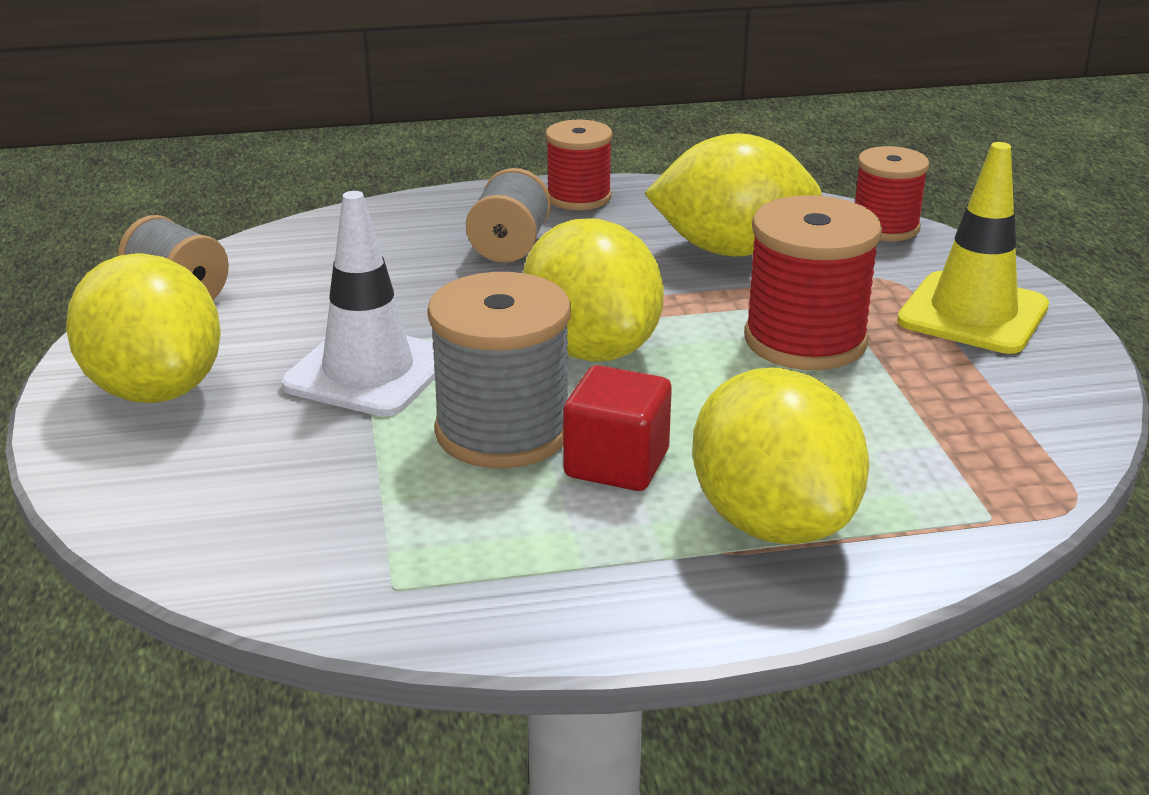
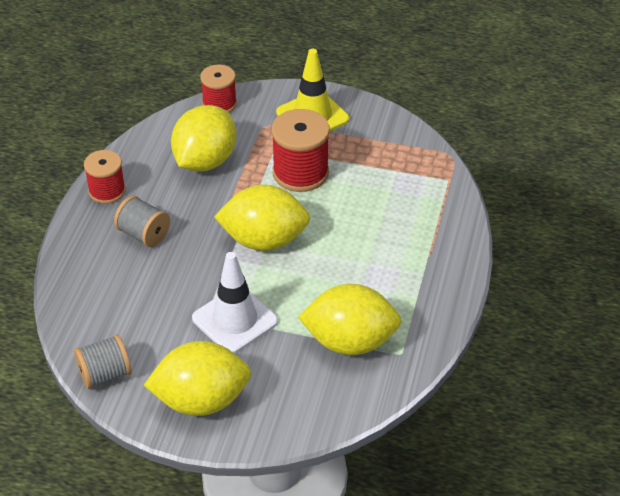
camera: 65 degrees left, 15 degrees up
(503, 432) = (313, 290): grey spool -> none
(616, 464) = (357, 264): red cube -> none
(772, 522) = (419, 236): yellow lemon -> yellow lemon (350, 341)

